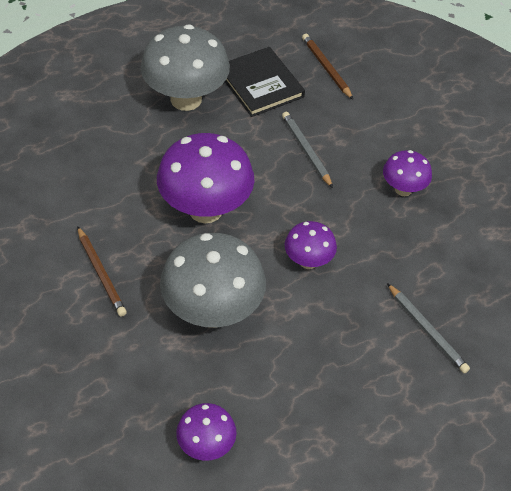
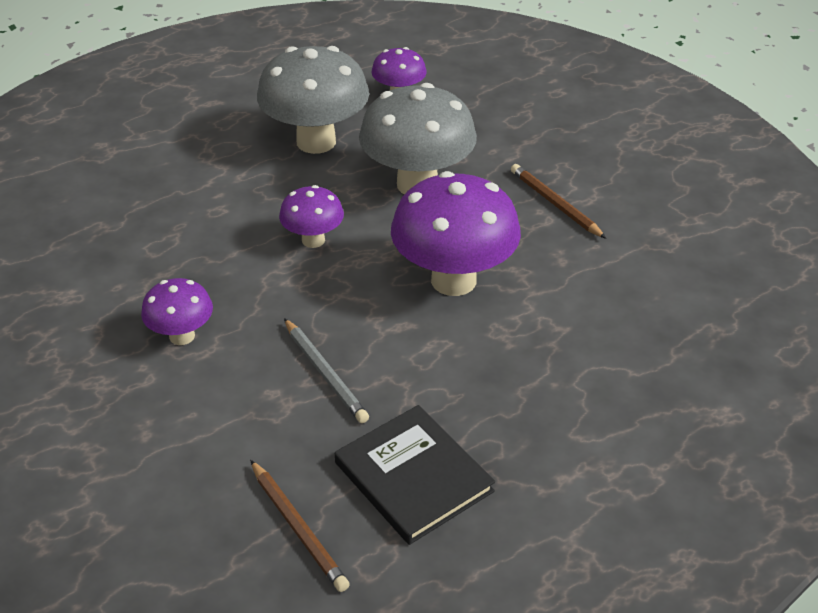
camera: 175 degrees right, 10 degrees down
(186, 99) = (531, 432): grey mushroom -> grey mushroom (316, 142)
(427, 330) = (175, 192): grey pencil -> none

